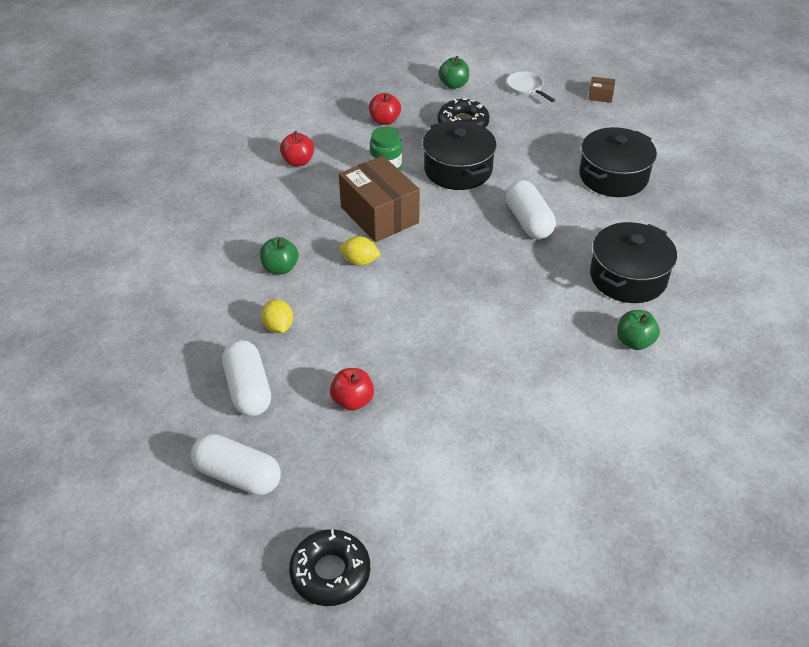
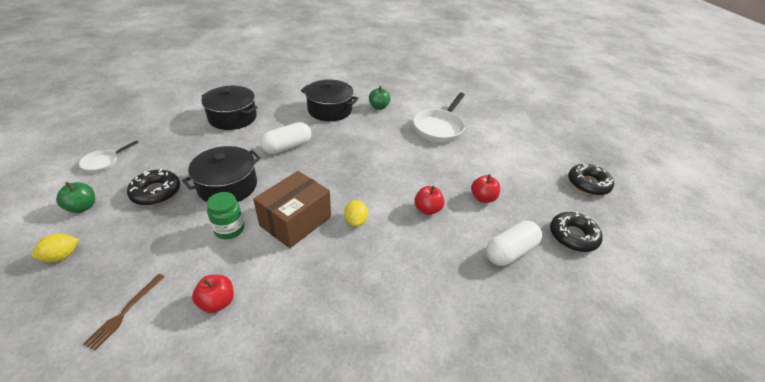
camera: 110 degrees left, 5 degrees down
(238, 475) = (573, 236): white capsule -> black donut
(278, 327) = (445, 252): yellow lemon -> yellow lemon (62, 256)
(280, 268) = (382, 270): green apple -> none
(314, 117) = (125, 312): none -> brown fork
(384, 121) = (143, 246): red apple -> red apple (427, 209)
(552, 410) = (439, 127): none -> white pan
(600, 96) = (126, 126): brown box -> none

